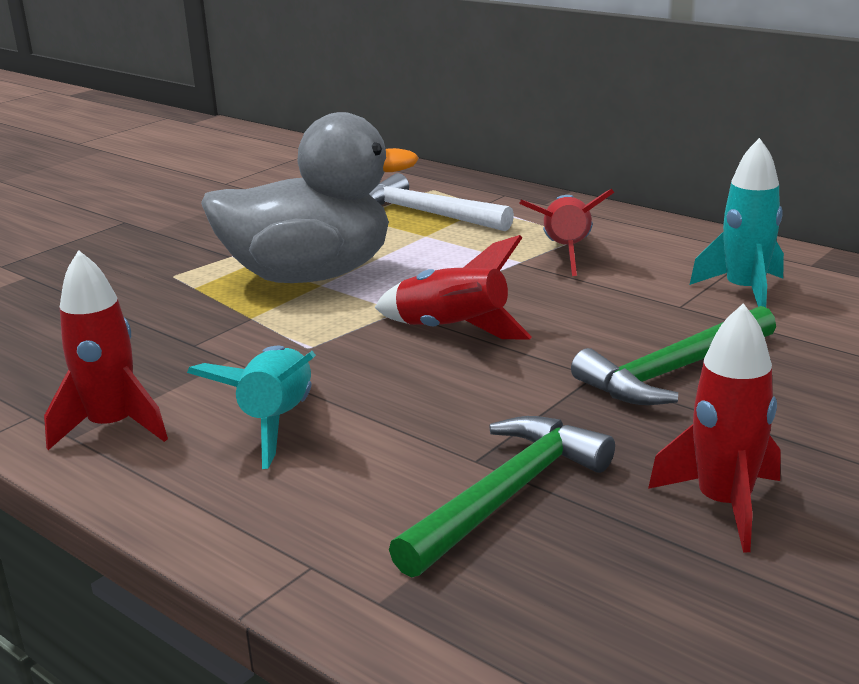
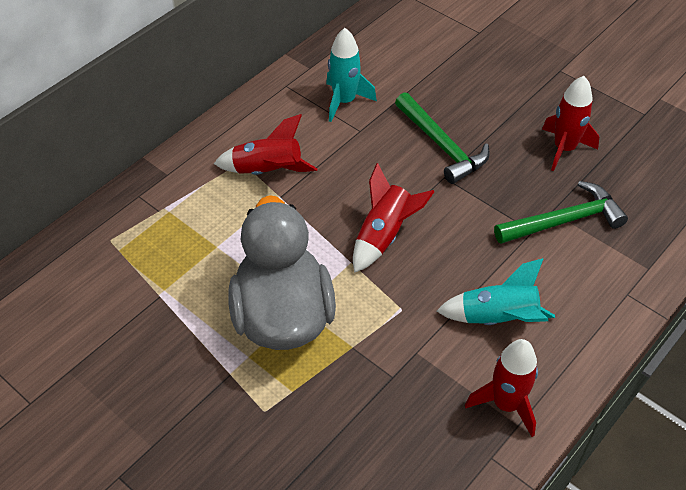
camera: 90 degrees left, 25 degrees up
(427, 214) = (169, 245): white hammer -> none
(506, 495) = (564, 220): green hammer -> green hammer turned 120 degrees clockwise

